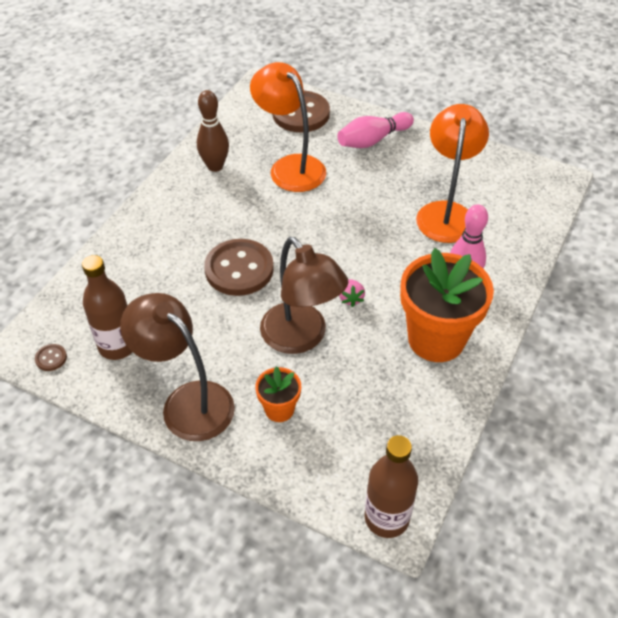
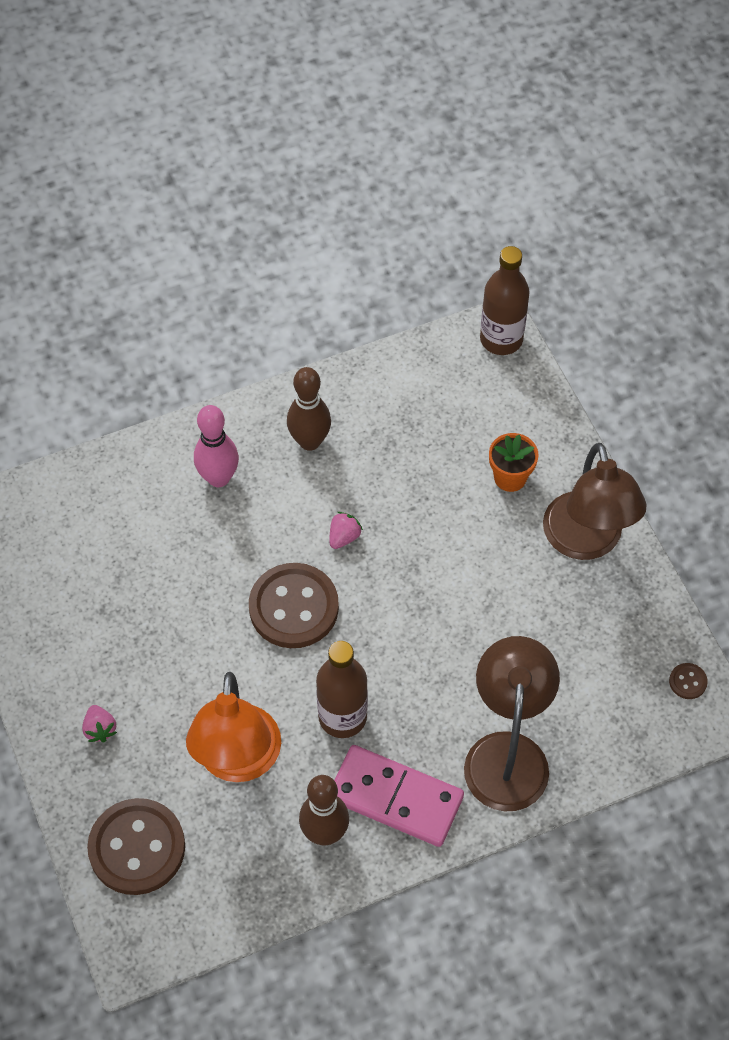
camera: 140 degrees left, 10 degrees up
(117, 346) = (613, 649): brown bottle -> brown bottle (342, 717)
(191, 199) = (395, 798): none -> pink domino
(239, 269) = (423, 653): brown button -> brown button (293, 607)
(301, 338) = (430, 530): brown lamp -> brown lamp (507, 753)
(373, 140) = (100, 729): pink bowling pin -> pink strawberry
(436, 339) = (309, 441): orange flower pot -> brown bowling pin
(446, 213) = (141, 563): orange lamp -> none

